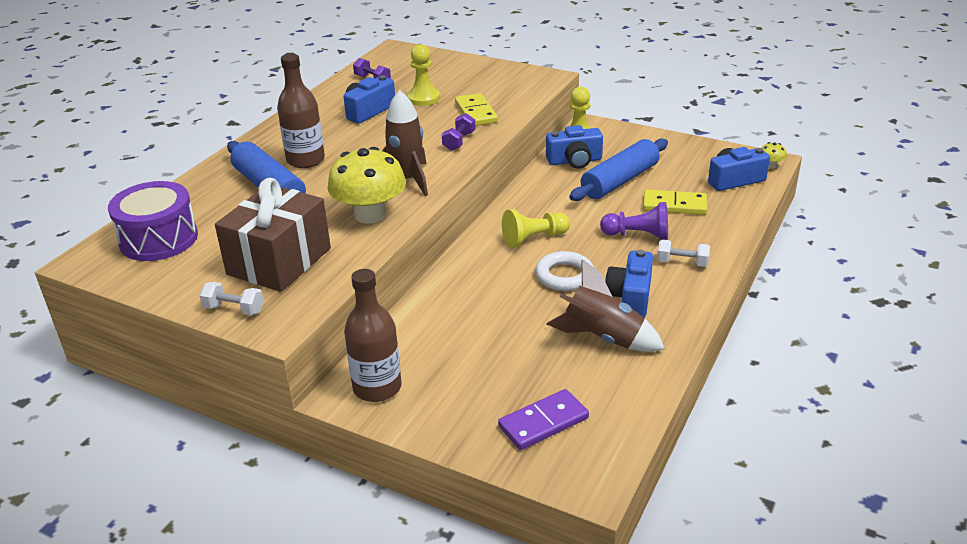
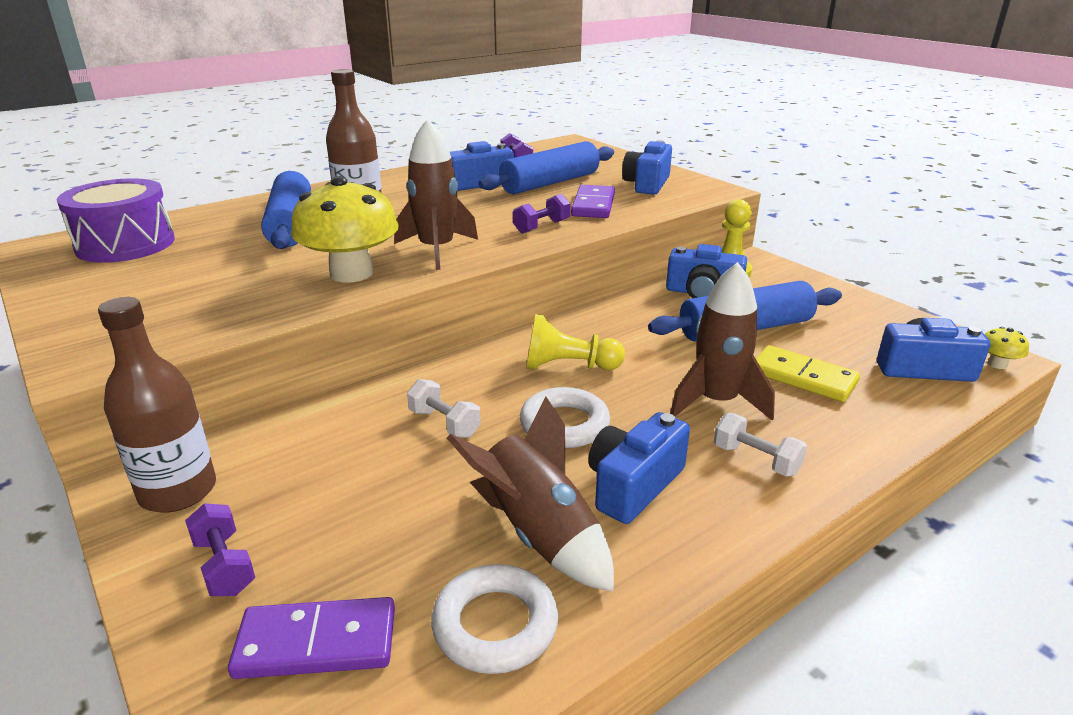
camera: 25 degrees right, 5 degrees down
(234, 309) = (76, 329): white dumbbell -> white dumbbell (444, 423)
(279, 261) = (194, 294): brown gift -> none
(423, 98) = (550, 183): yellow pawn -> blue rolling pin
(454, 410) = (224, 565): none -> purple dumbbell
(476, 112) = (593, 205): yellow domino -> purple domino
(495, 83) = (647, 184): none -> blue camera
(620, 384) = (495, 625): none -> white ring
(638, 235) = (716, 402): purple pawn -> brown rocket

